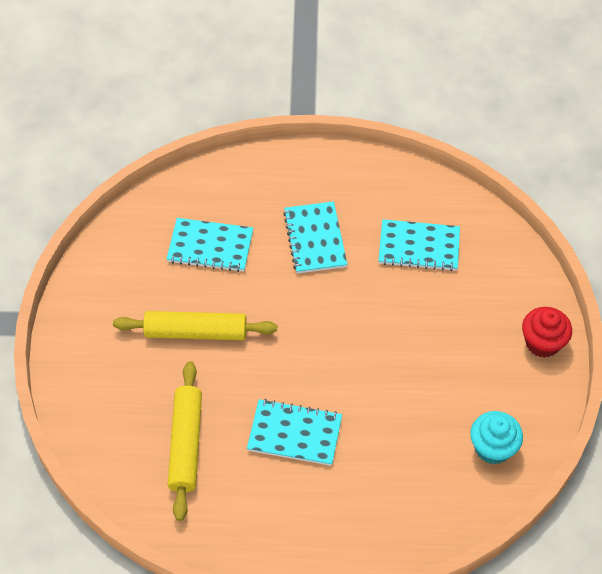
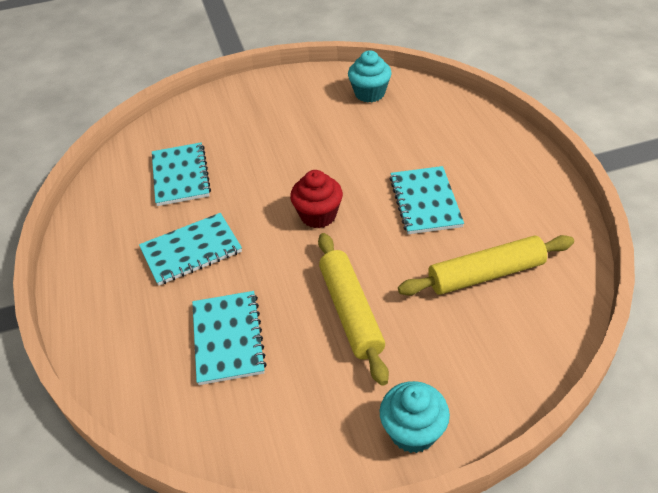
camera: 105 degrees left, 10 degrees down
(76, 336) = (413, 431): none -> turquoise cupcake
(542, 343) = (260, 89): red cupcake -> red cupcake (318, 215)

